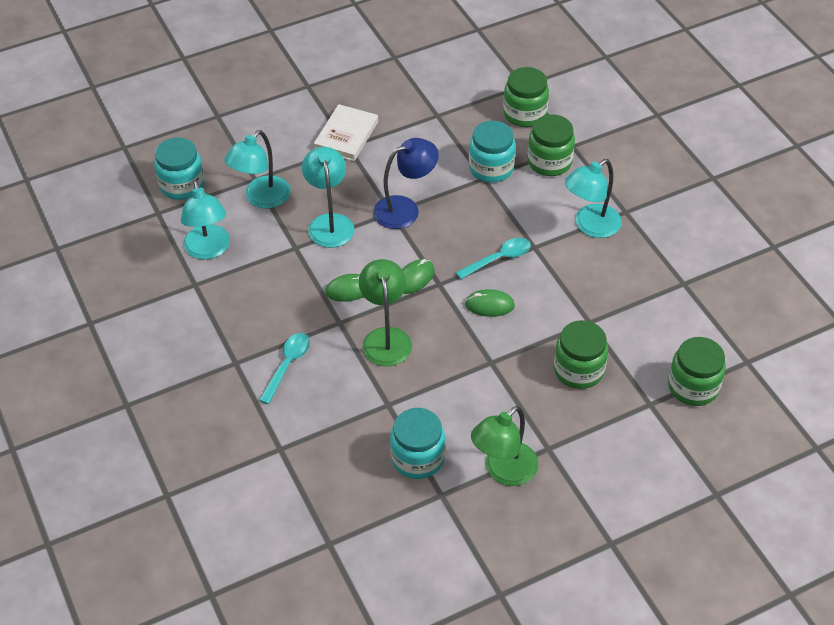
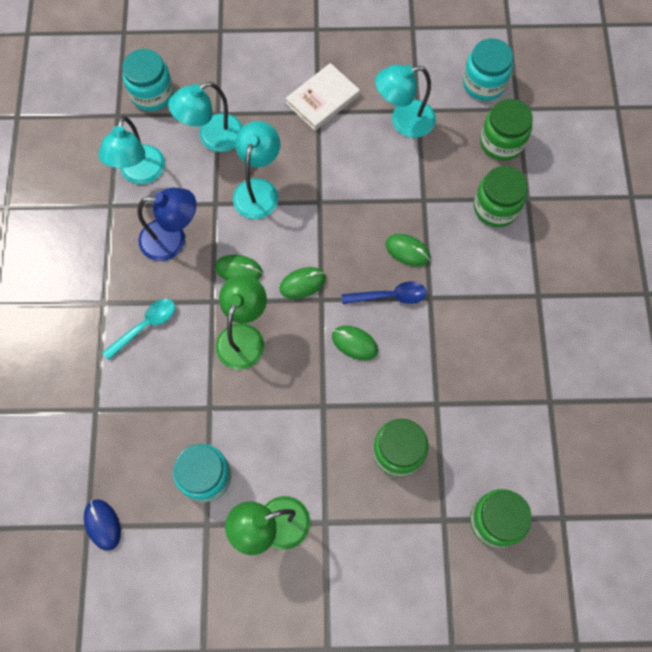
camera: 25 degrees right, 20 degrees up
(343, 535) = (102, 524): none -> blue mouse
(405, 209) = (333, 203): blue lamp -> blue lamp (172, 240)
(491, 168) = (436, 191): turquoise jar -> turquoise jar (484, 83)
(493, 220) = (407, 251): none -> green mouse
(498, 259) = (389, 296): turquoise spoon -> blue spoon
(590, 226) = (495, 297): turquoise lamp -> turquoise lamp (403, 121)

